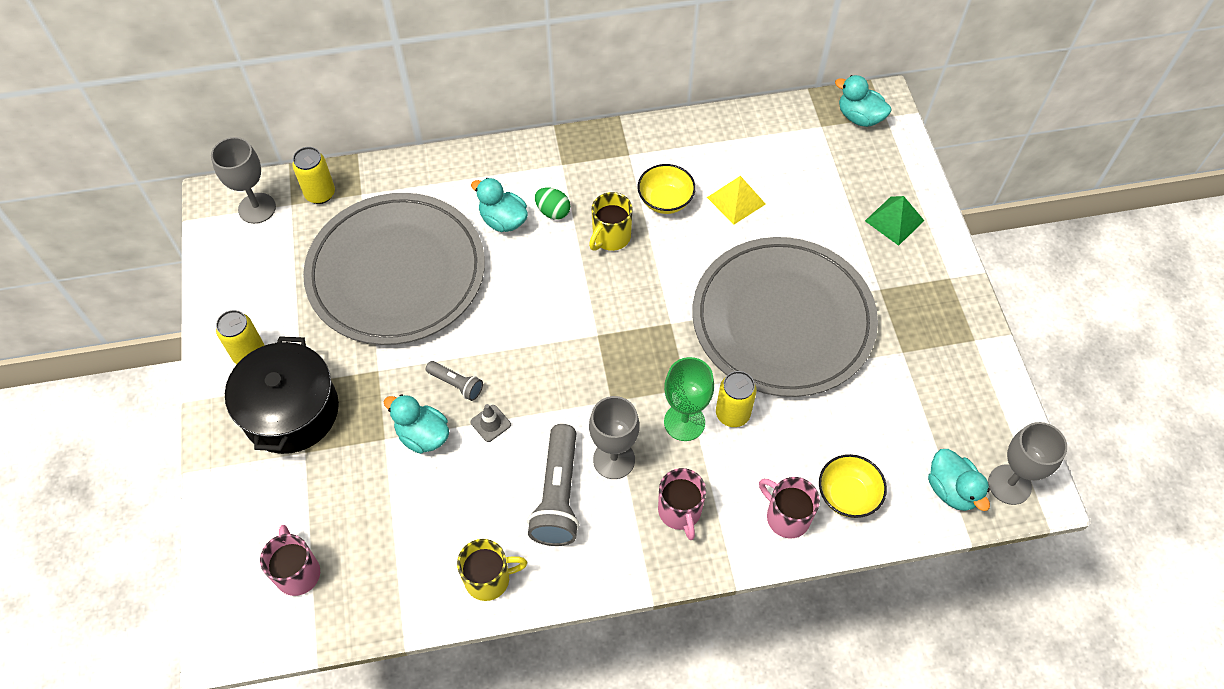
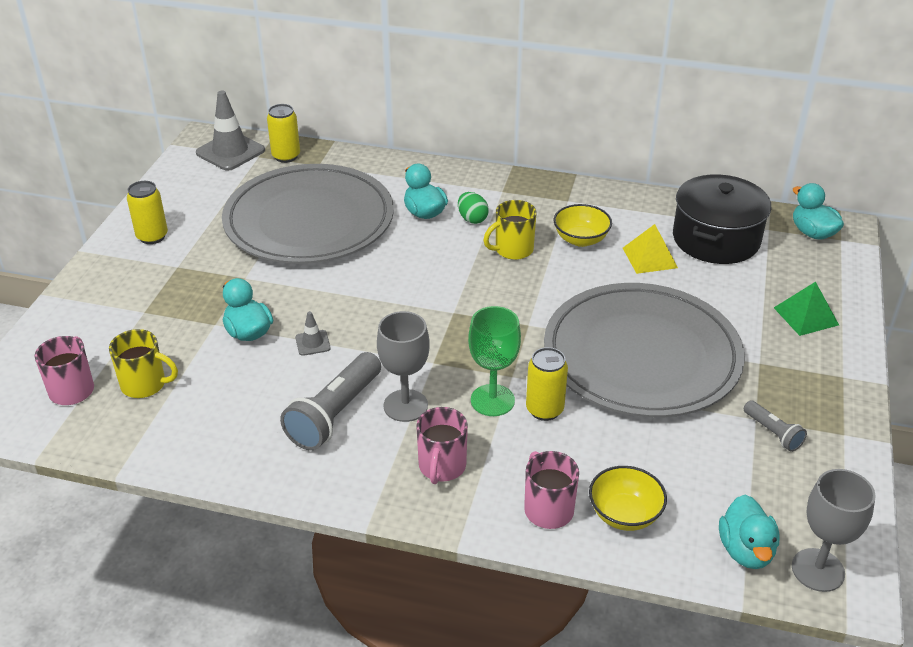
camera: 25 degrees right, 20 degrees down
(257, 208) = (230, 152): grey goblet -> grey traffic cone
(291, 411) = (155, 282): black pot -> black pot (716, 239)
(456, 384) = (303, 307): grey flashlight -> grey flashlight (773, 433)
(489, 579) = (227, 453): yellow mug -> yellow mug (145, 384)

